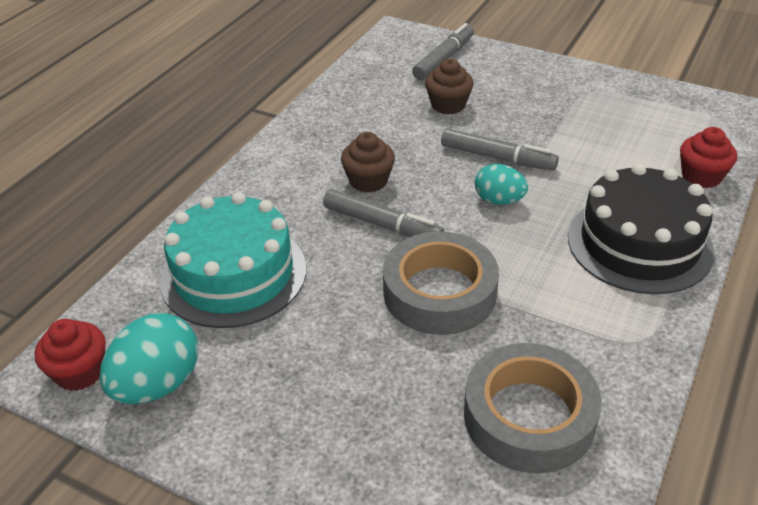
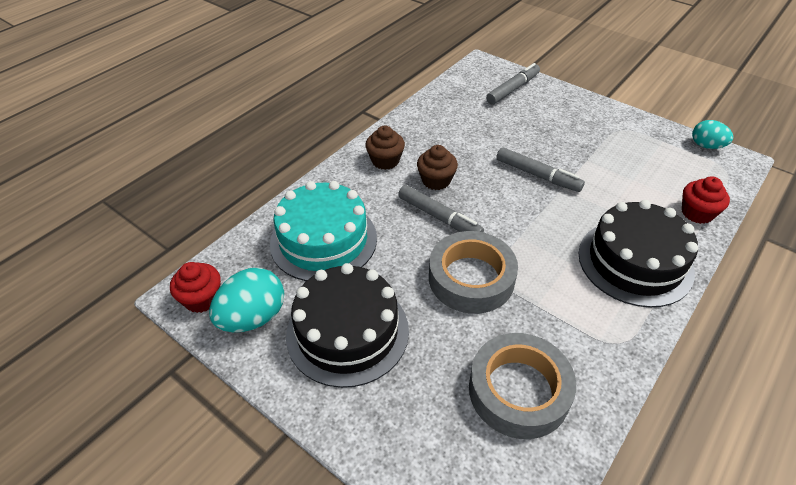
camera: 10 degrees right, 5 degrees up
(291, 382) = (347, 332): none -> black cake
(448, 105) = (508, 127): brown cupcake -> brown cupcake (385, 161)
(499, 200) = (531, 210): turquoise egg -> turquoise egg (706, 146)

